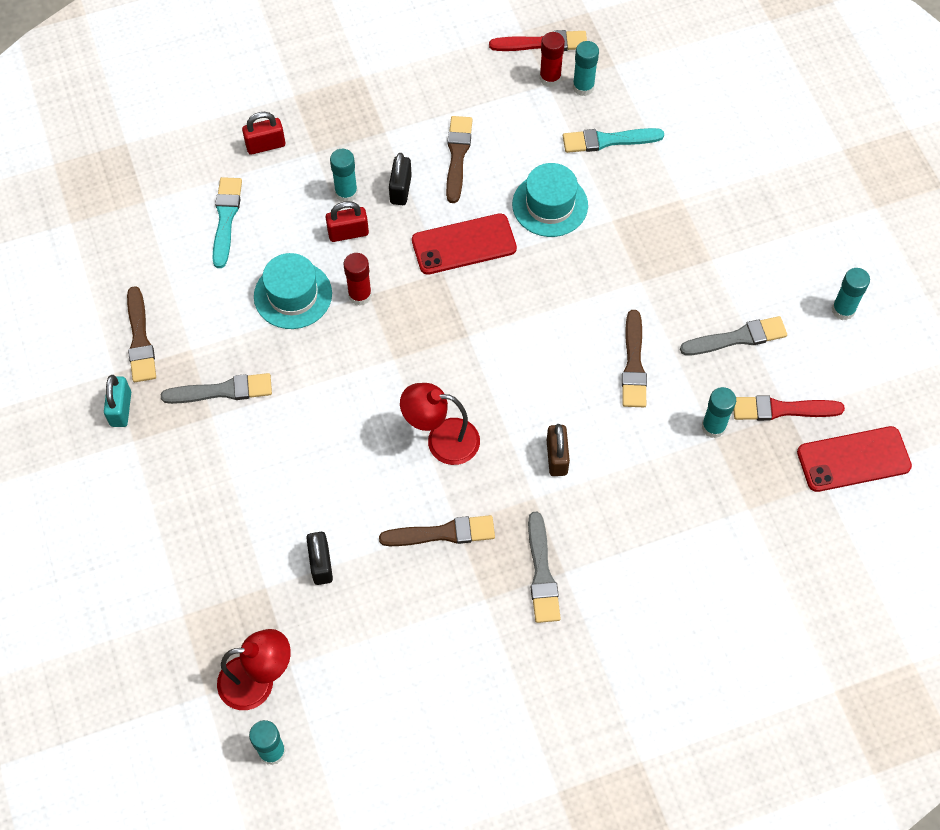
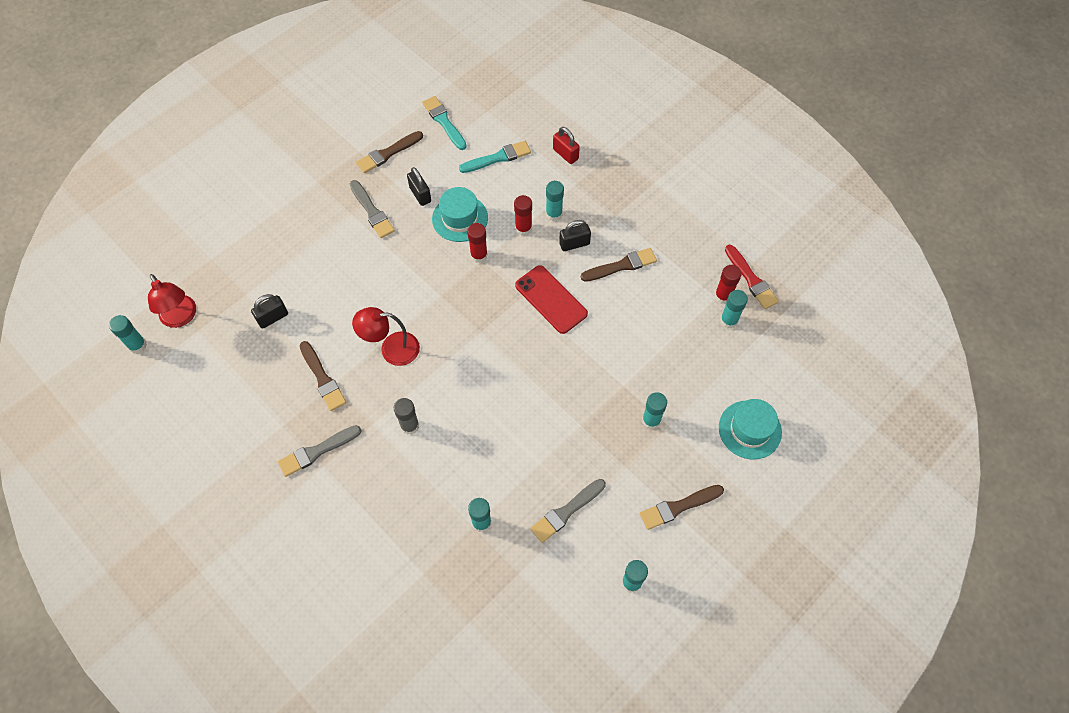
camera: 65 degrees right, 0 degrees up
(121, 409) = (335, 166): turquoise padlock -> none
(229, 326) = (420, 194): none -> black padlock
(348, 233) = (523, 228): red padlock -> red glue stick
(442, 440) = (391, 349): red lamp -> red lamp turned 75 degrees counterclockwise
(550, 205) = (613, 339): turquoise hat -> turquoise hat (750, 430)
(557, 457) = (409, 426): brown padlock -> grey glue stick
(608, 140) = (691, 355): turquoise brush -> turquoise brush (444, 122)
(633, 364) = (508, 447): brown brush -> brown brush (678, 507)
(667, 212) = (651, 420): none -> turquoise glue stick
(737, 338) = (566, 511): grey brush -> grey brush turned 90 degrees clockwise
(781, 409) = (519, 567): red brush -> none
(853, 459) = (500, 638): red phone -> none

